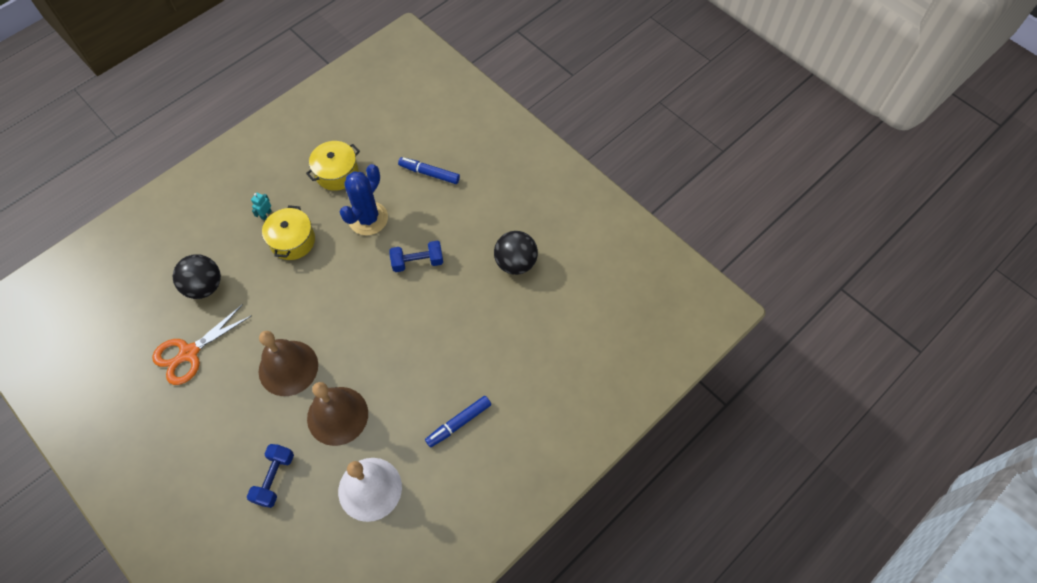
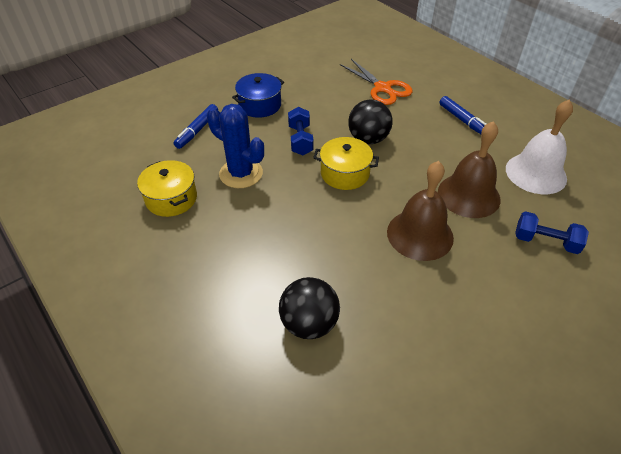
camera: 85 degrees left, 15 degrees down
(189, 353) = (406, 333): orange scissors -> orange scissors (382, 88)
(266, 214) = (211, 262): turquoise robot -> none
(292, 241) = (256, 235): yellow pot -> yellow pot (345, 173)
(474, 219) = (260, 105): none -> blue pot
(515, 263) = (310, 85): black ball -> black ball (368, 139)

